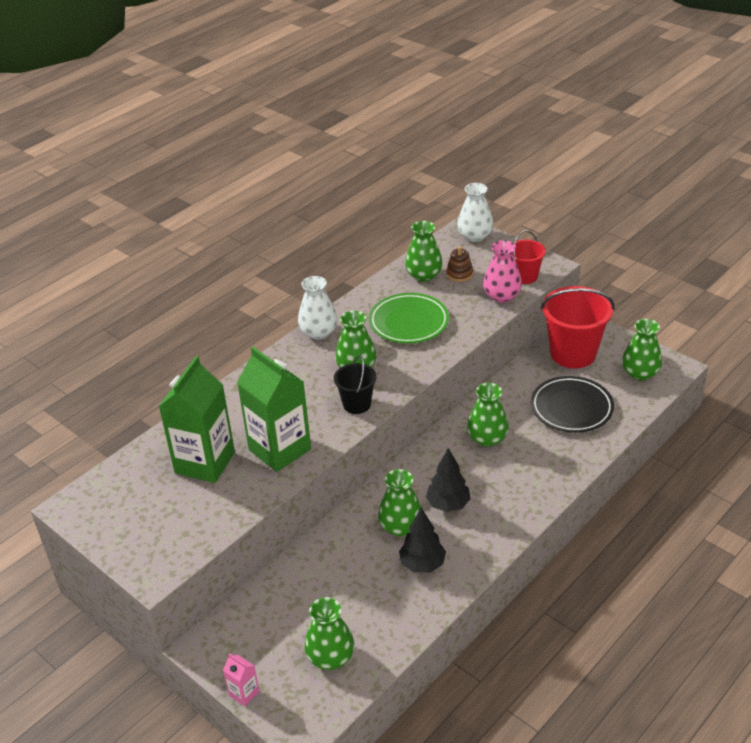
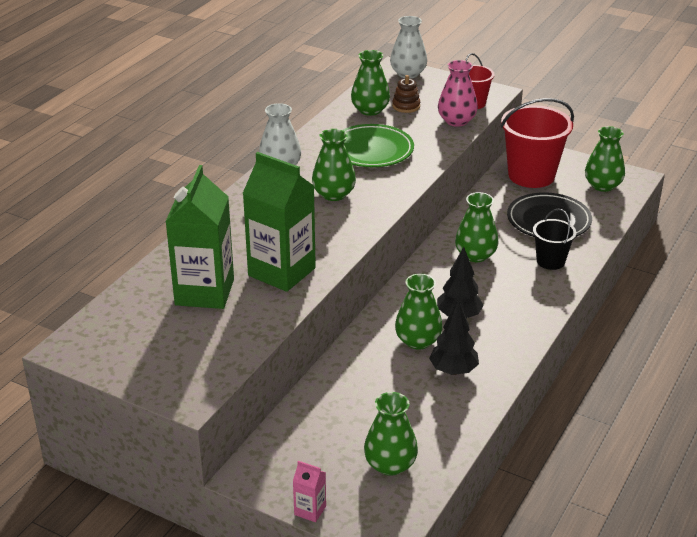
camera: 15 degrees left, 5 degrees down
(357, 404) = (347, 225): black bucket -> black bucket (550, 261)

